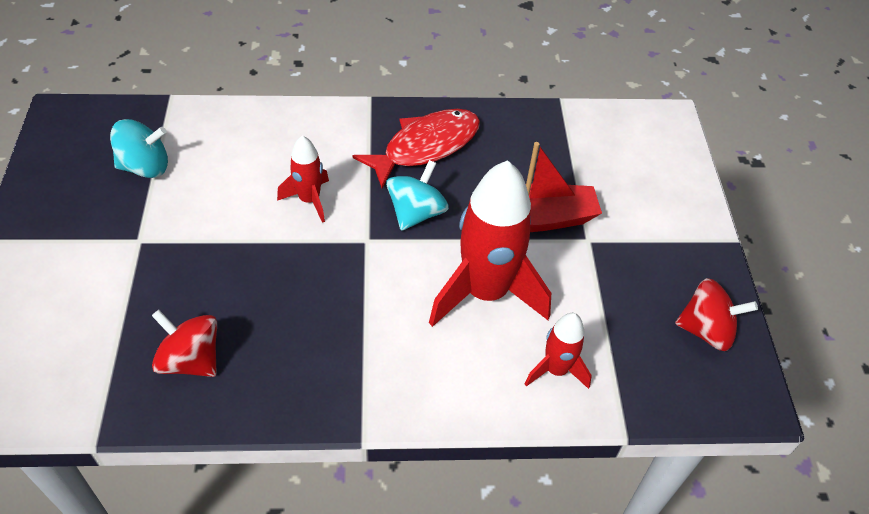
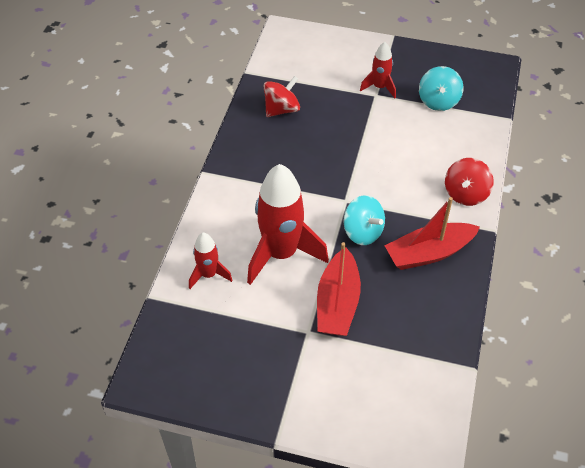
camera: 110 degrees right, 0 degrees up
(309, 200) = (389, 176): red rocket -> red rocket (379, 87)
(425, 147) = (429, 253): red fish -> red boat
(706, 330) = (203, 378): red spinning top -> red spinning top (465, 194)

